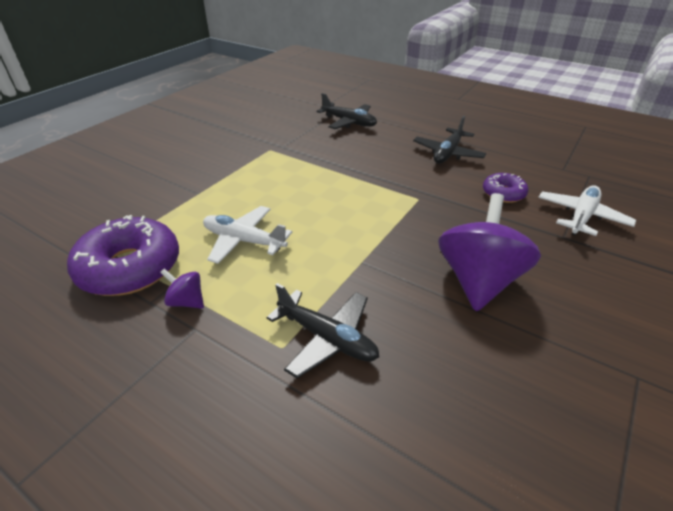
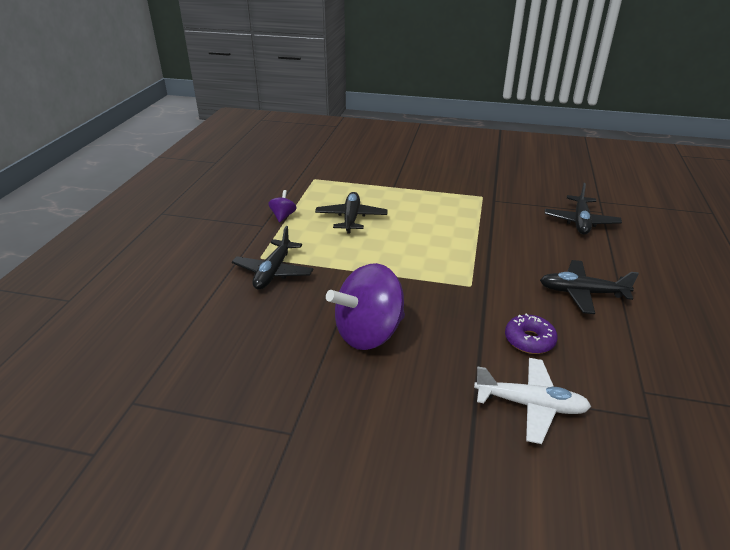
camera: 70 degrees right, 5 degrees down
(130, 267) = (302, 190): purple donut -> none
(244, 241) = (351, 218): white plane -> black plane
(478, 280) = (369, 333): purple spinning top -> purple spinning top turned 150 degrees clockwise

